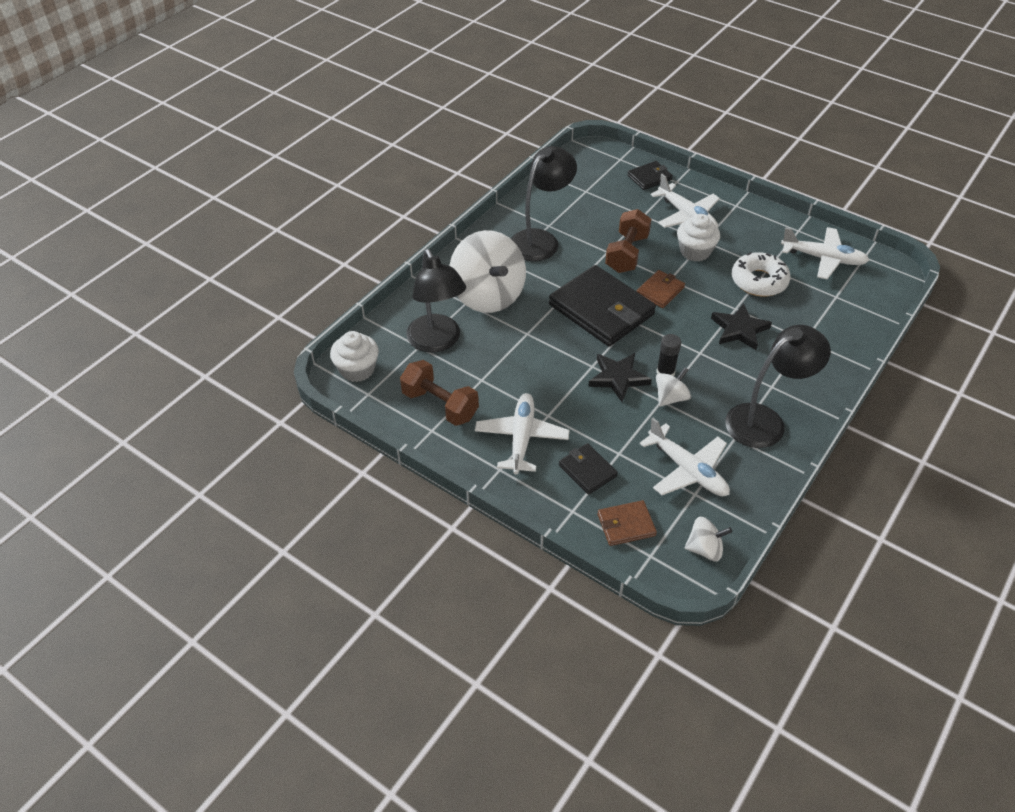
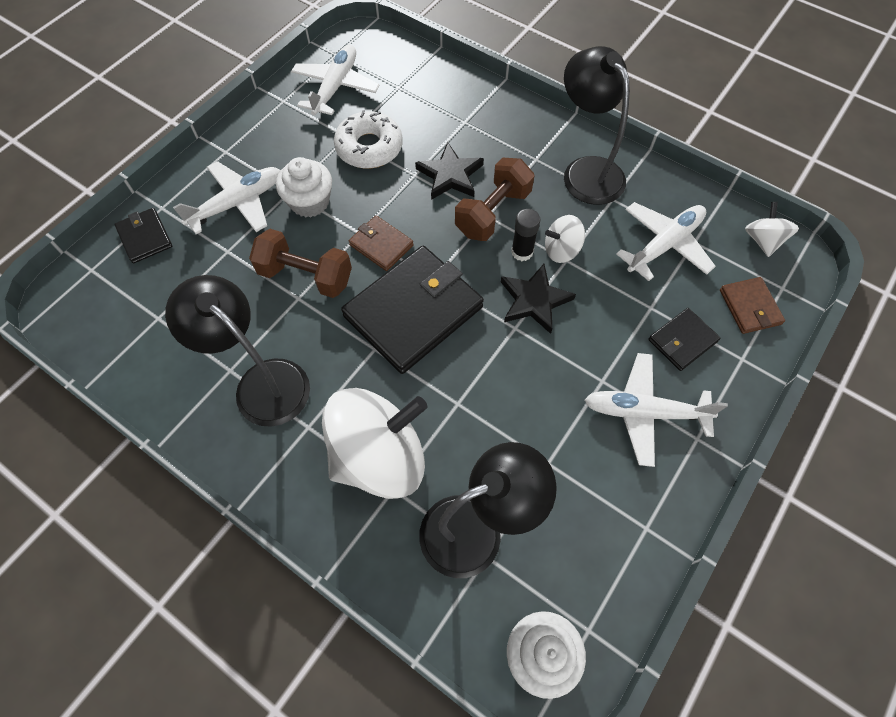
camera: 90 degrees left, 15 degrees up
(440, 405) = (600, 518): brown dumbbell -> brown dumbbell (493, 213)
(671, 398) = (561, 250): white spinning top -> white spinning top turned 60 degrees counterclockwise

